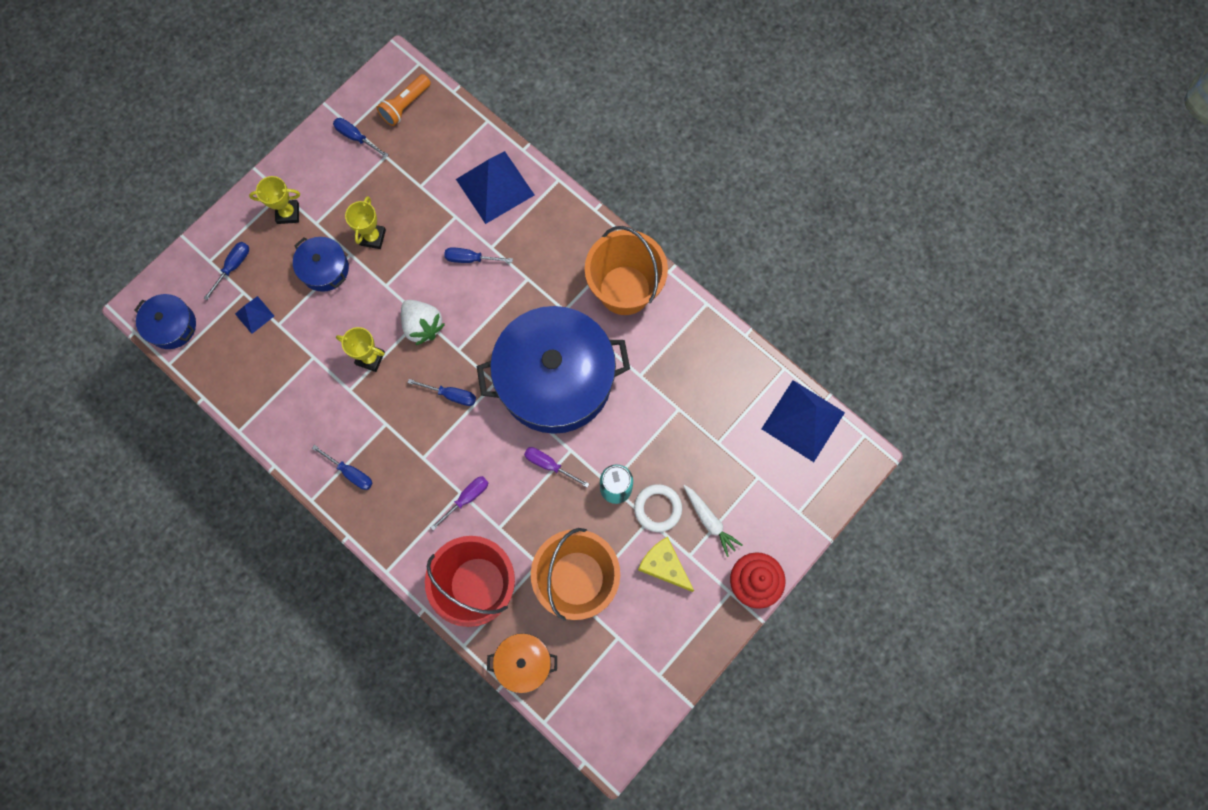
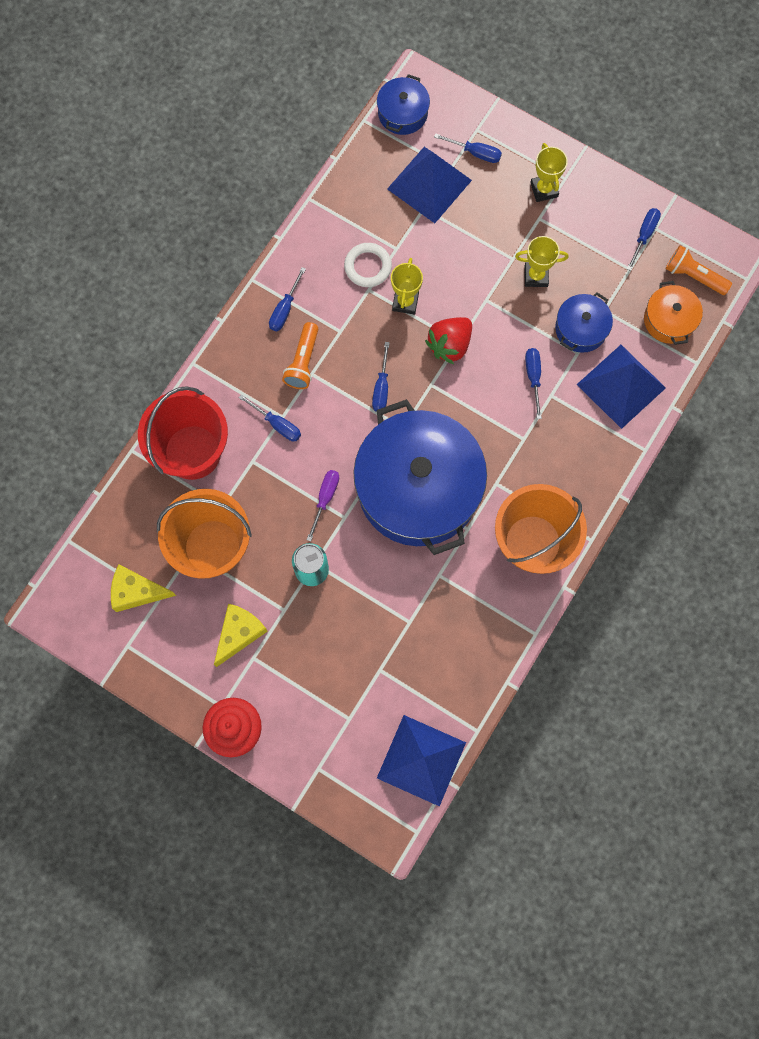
camera: 80 degrees right, 0 degrees up
(254, 314) = (429, 184): blue pyramid -> blue pyramid, size x2.09
(324, 269) = (491, 238): blue pot -> blue pot (581, 328)
(409, 464) = (303, 362): none -> orange flashlight
(422, 326) = (450, 345): white strawberry -> red strawberry
(467, 498) = (277, 424): purple screwdriver -> blue screwdriver
(523, 662) = (122, 510): orange pot -> orange pot (669, 320)
(607, 659) = (136, 592): none -> yellow cheese
(657, 508) = (298, 617): white ring -> white ring (368, 267)
(709, 521) = (293, 673): white carrot -> none

